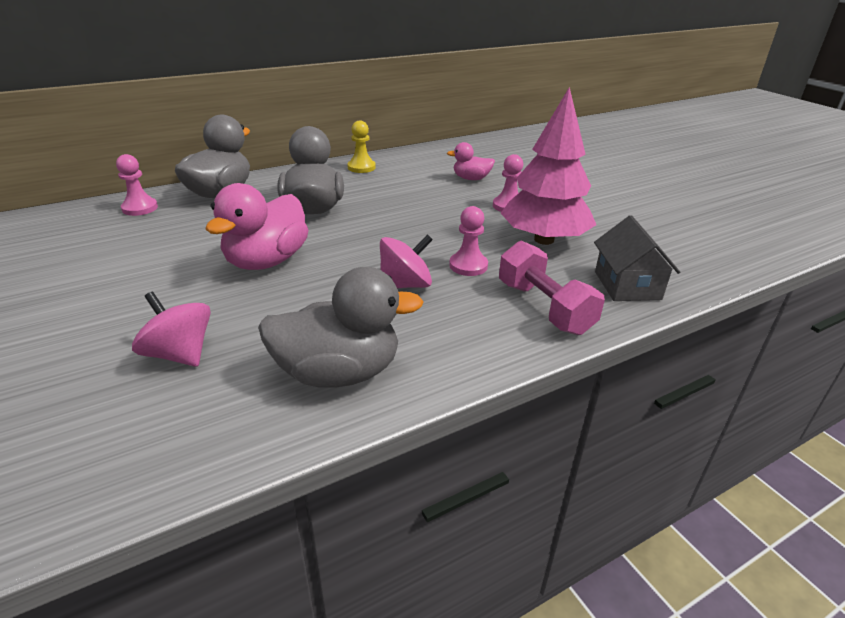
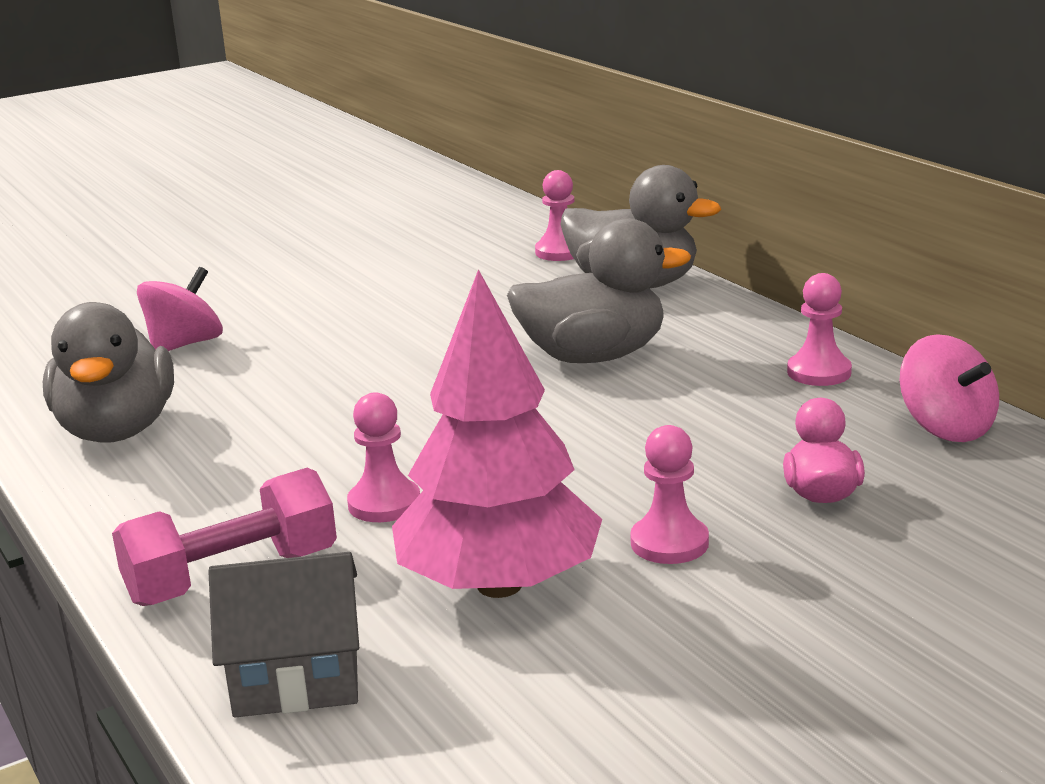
camera: 90 degrees right, 10 degrees down
(267, 261) = (400, 352): pink duck -> none
(361, 167) = (819, 372): yellow pawn -> pink pawn
(405, 285) = (322, 454): pink spinning top -> pink spinning top (946, 428)

